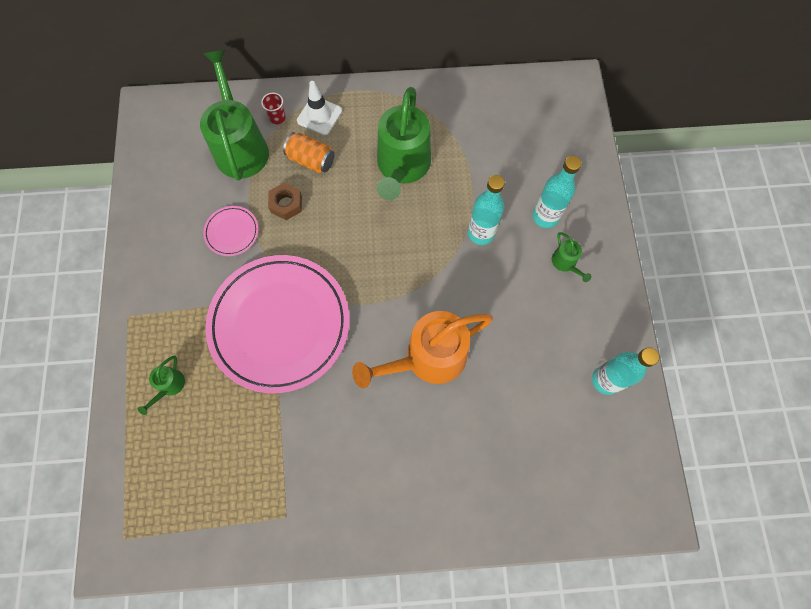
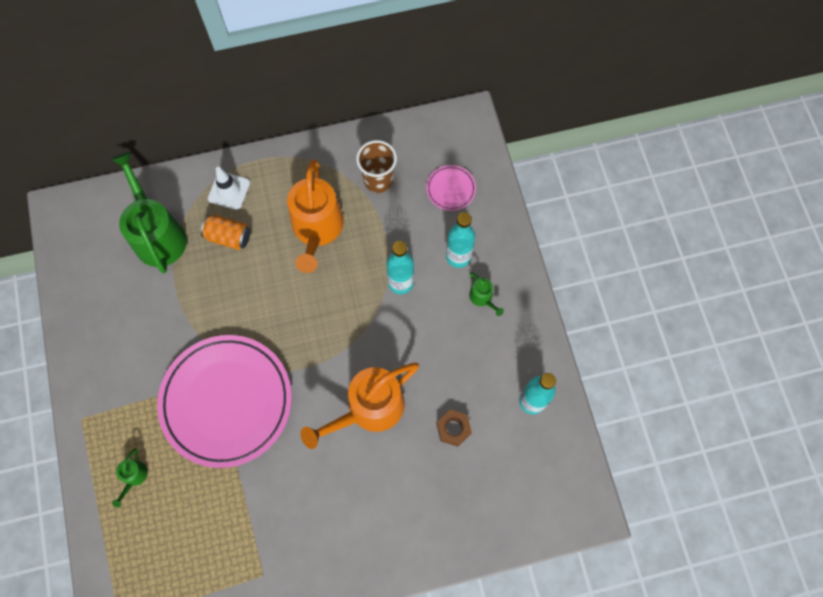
camera: 10 degrees left, 0 degrees up
(232, 232) = (165, 320): pink plate -> pink plate (451, 189)
(277, 118) = (188, 199): red cup -> none
(286, 204) = (212, 284): brown nut -> brown nut (453, 429)
(402, 167) = (317, 230): green watering can -> orange watering can
(472, 128) = (378, 180): none -> brown cup

